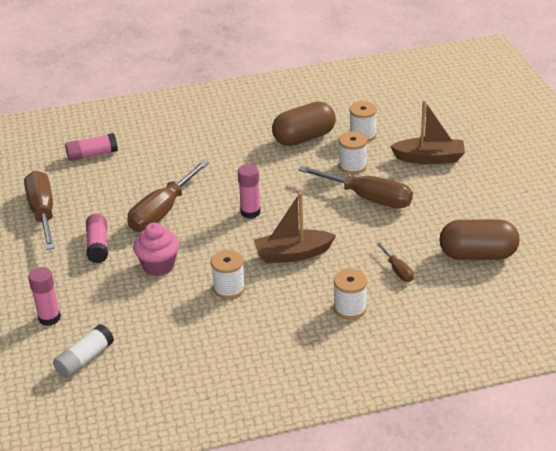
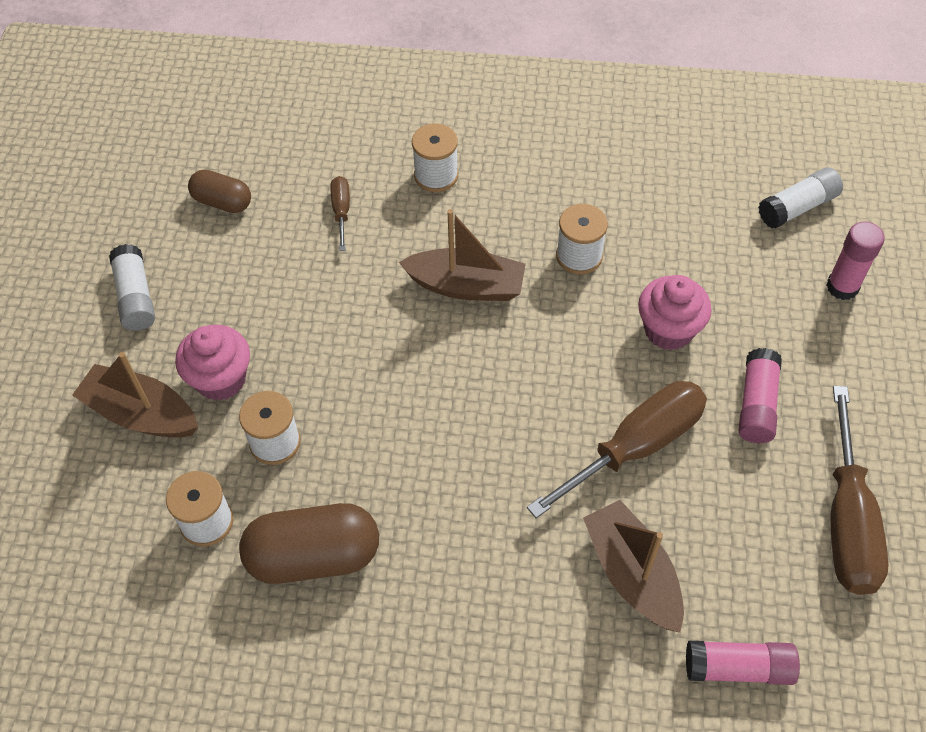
camera: 160 degrees left, 20 degrees up
(149, 169) = (632, 573): none -> brown boat
(250, 212) = (492, 393): pink glue stick -> none
(368, 198) = (296, 357): brown screwdriver -> none
(401, 180) = (221, 379): none -> pink cupcake
(477, 255) = (222, 202): brown capsule -> brown capsule, size x0.58
(481, 198) = (135, 297): none -> white glue stick

